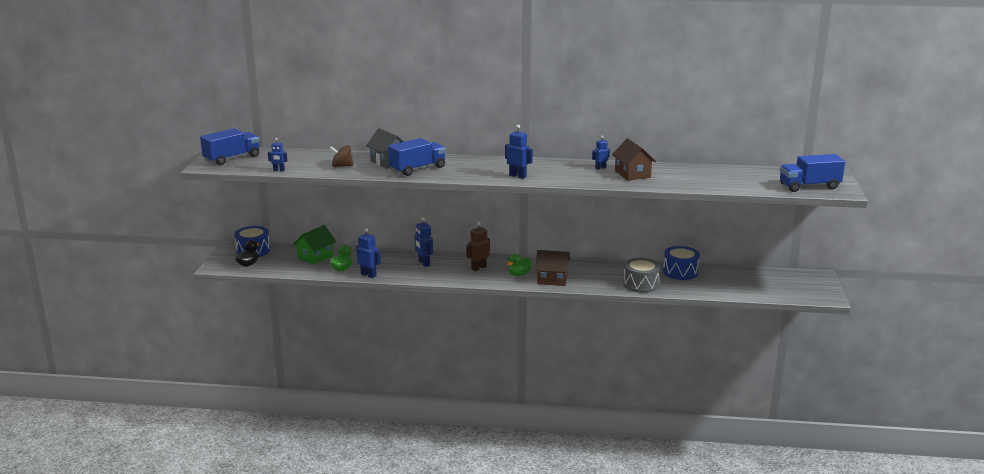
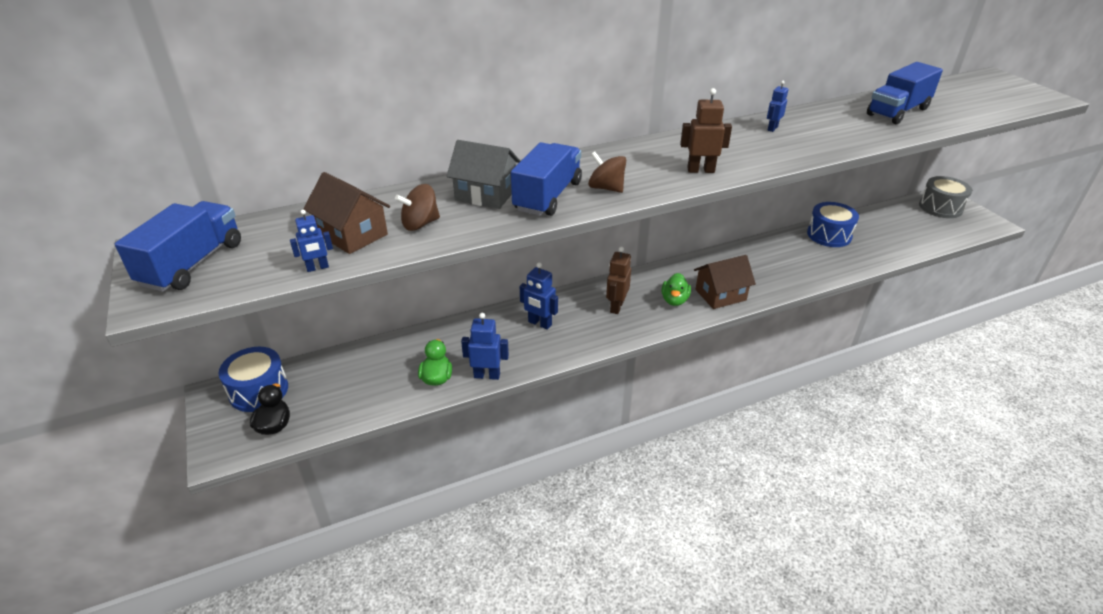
camera: 30 degrees left, 15 degrees up
(315, 257) = (373, 367): green house -> none
(453, 172) = (606, 188): none -> brown spinning top
(518, 176) = (700, 170): blue robot -> brown robot
(632, 174) = (822, 129): brown house -> brown house (352, 234)
(641, 284) = (817, 268): grey drum -> grey drum (940, 207)
(809, 186) = (1011, 99): blue truck -> blue truck (897, 112)

